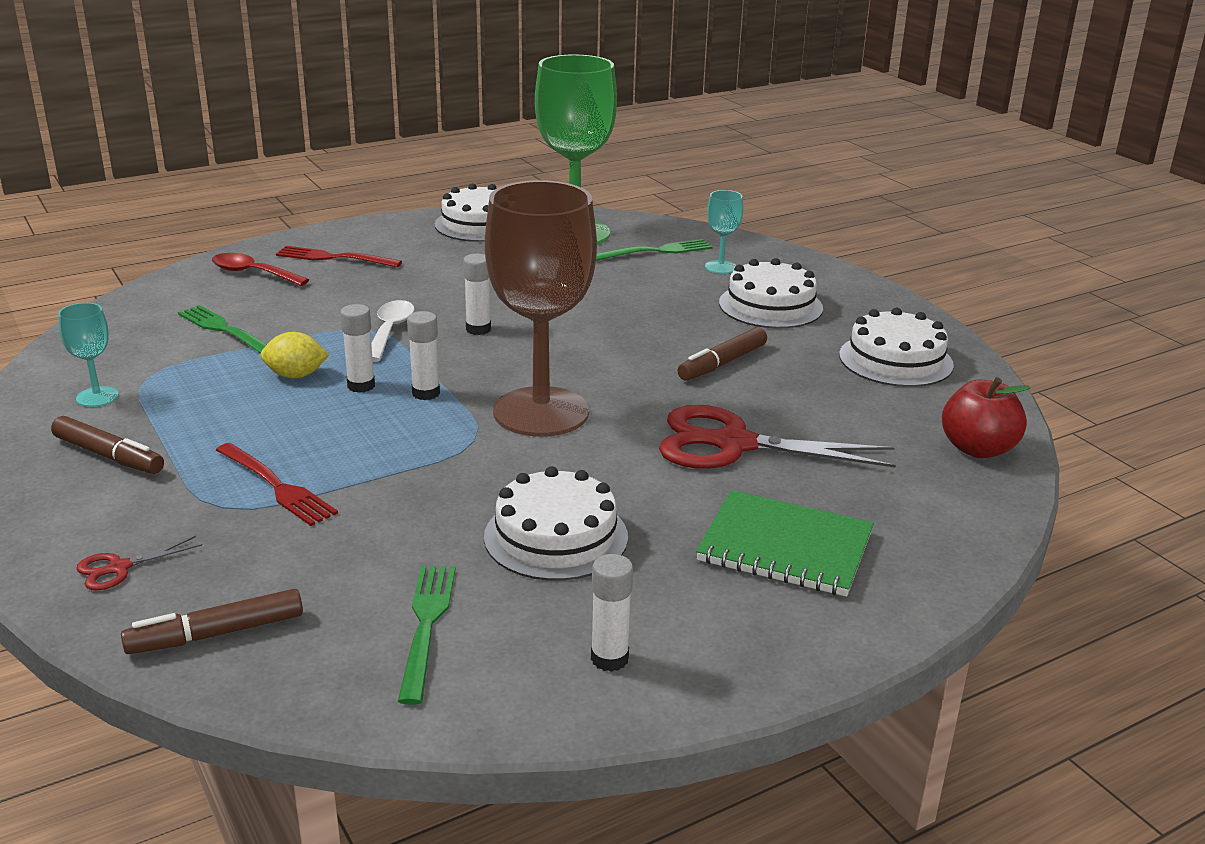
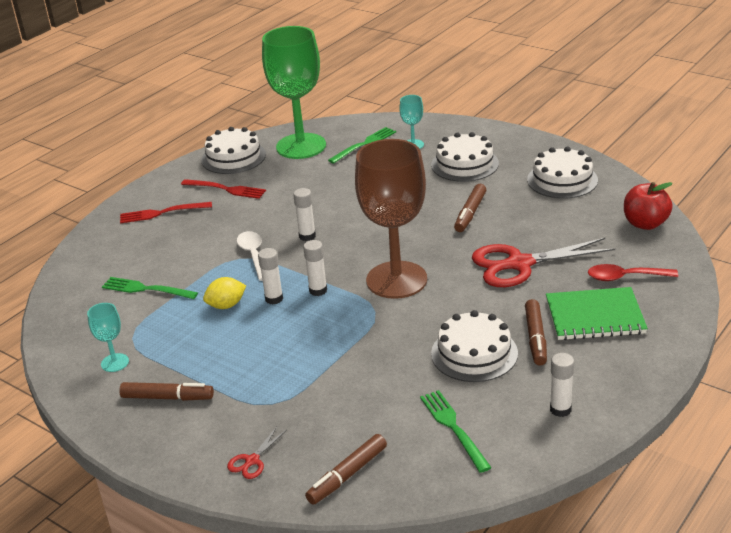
camera: 20 degrees left, 5 degrees up
(253, 273) = (119, 241): red spoon -> red spoon (625, 277)
(277, 486) = (291, 380): red fork -> red fork (226, 189)
(666, 546) = (536, 338): none -> brown marker

